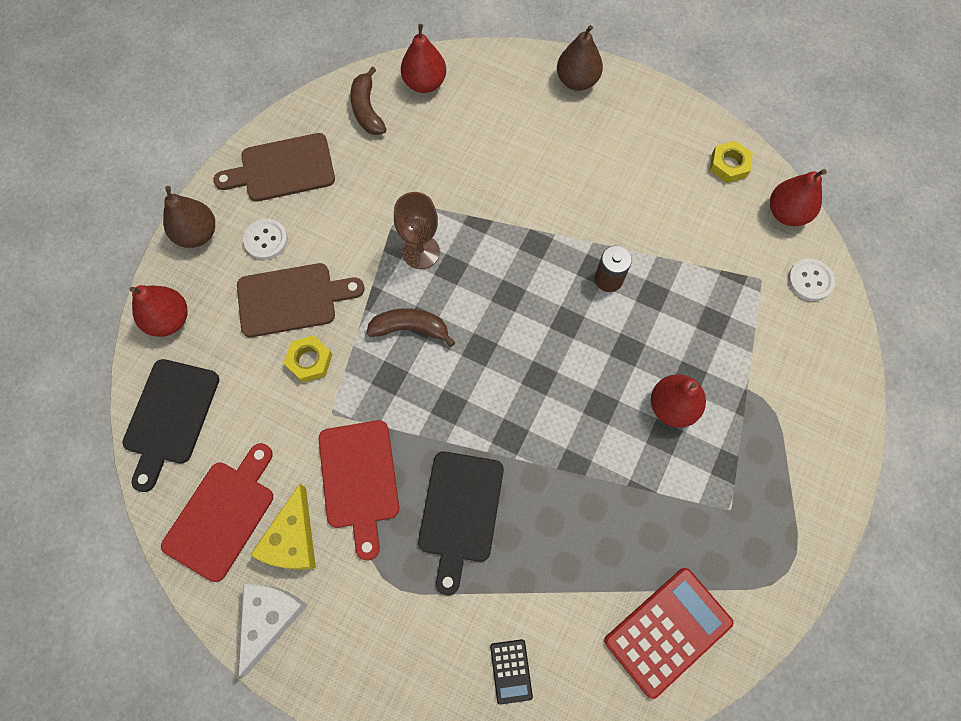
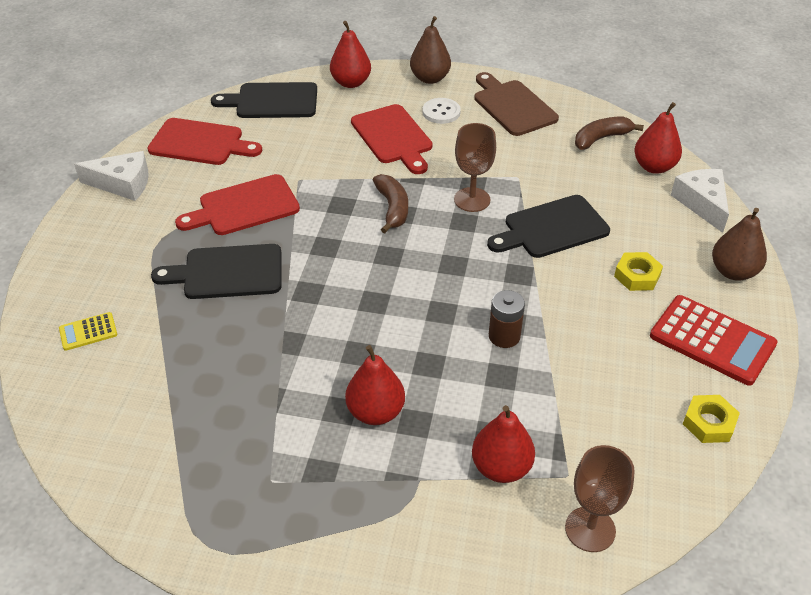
camera: 75 degrees right, 25 degrees down
(292, 299) = (393, 137): brown cutting board -> red cutting board
(292, 539) = (187, 182): yellow cheese -> none
(309, 361) = (341, 158): yellow nut -> yellow nut (637, 276)
(483, 196) = (552, 228): none -> black cutting board
(487, 67) = (702, 203): none -> white cheese
(511, 671) = (88, 332): black calculator -> yellow calculator
(668, 631) = (133, 443): red calculator -> red calculator (712, 340)
(786, 213) = (674, 492): red pear -> red pear (501, 467)
(810, 280) = (590, 529): white button -> brown goblet

